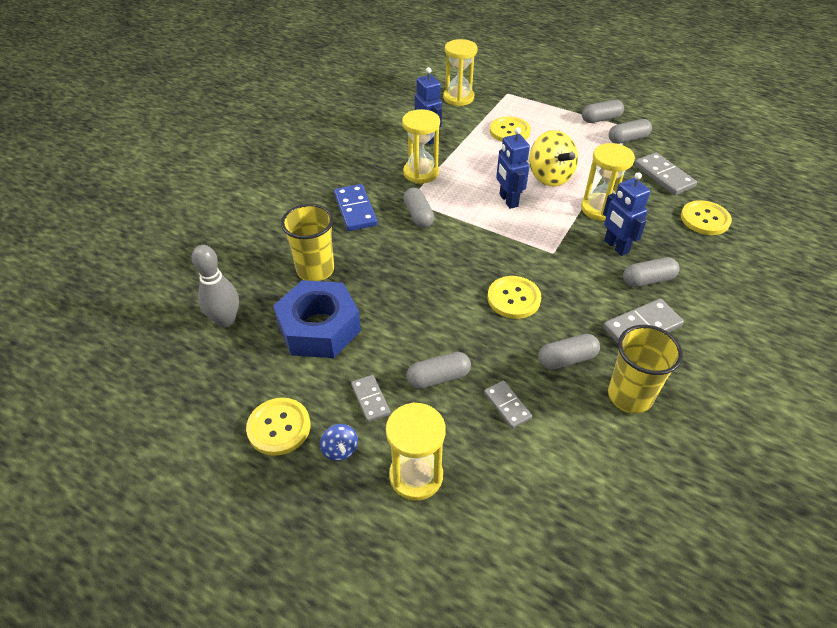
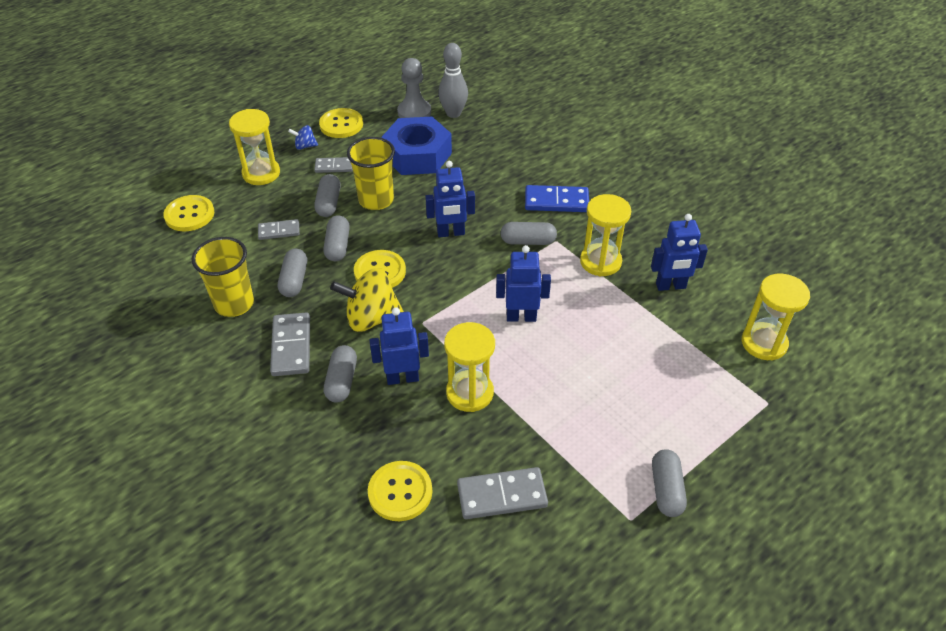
camera: 110 degrees right, 0 degrees up
(231, 358) = (414, 112): none -> grey pawn
(315, 270) = (484, 163): yellow cup -> yellow cup (376, 200)
(434, 265) = (451, 233): none -> blue robot
(509, 131) = (663, 368): yellow button -> yellow button (189, 214)
(549, 177) = (549, 371): yellow spinning top -> yellow spinning top (371, 318)
(628, 139) = (603, 498): grey capsule -> grey capsule (338, 246)

